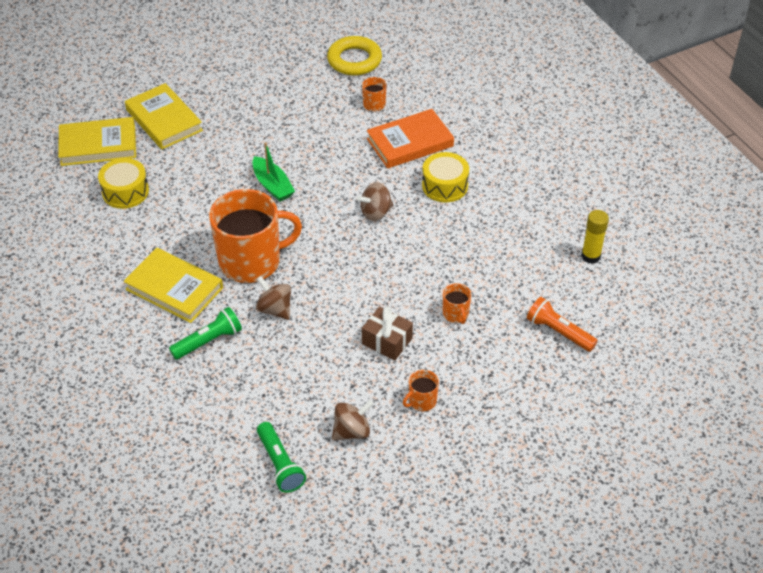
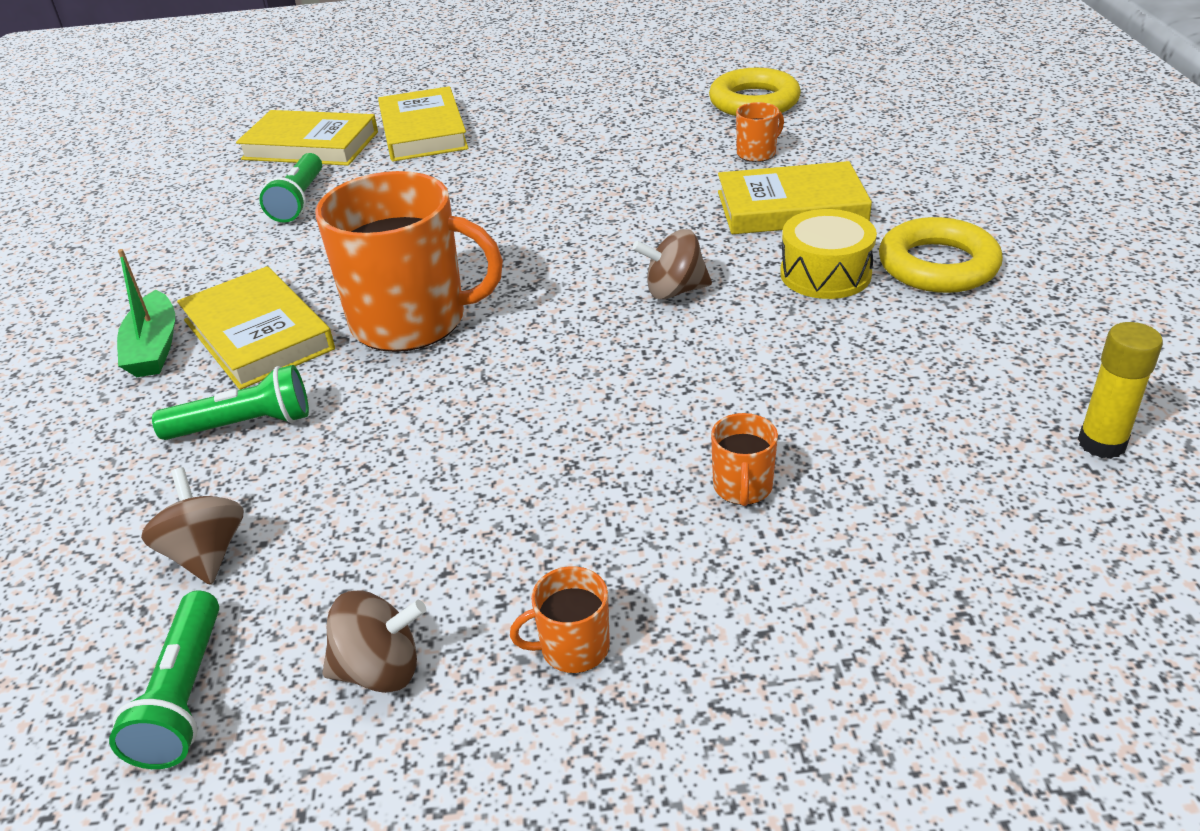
camera: 25 degrees right, 10 degrees down
(125, 192) = (299, 200): yellow drum -> green flashlight
(272, 185) = (523, 227): green boat -> green boat (154, 348)
(275, 309) = (395, 400): brown spinning top -> brown spinning top (206, 554)
(387, 341) = (569, 504): brown gift -> none
(410, 143) = (791, 207): orange book -> yellow book
(495, 169) = (938, 265): none -> yellow ring
(559, 332) = (973, 580): orange flashlight -> none

